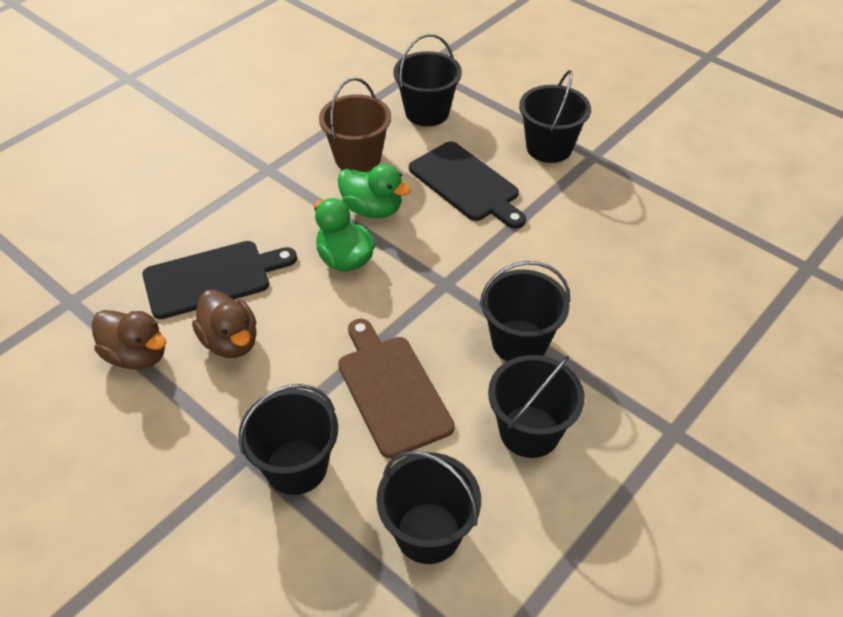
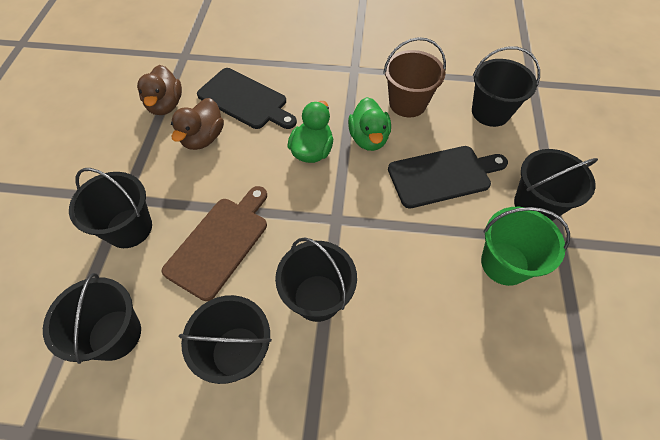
camera: 55 degrees right, 10 degrees up
(466, 184) = (443, 176): black cutting board -> black cutting board turned 120 degrees counterclockwise
(587, 200) = (504, 263): none -> green bucket

